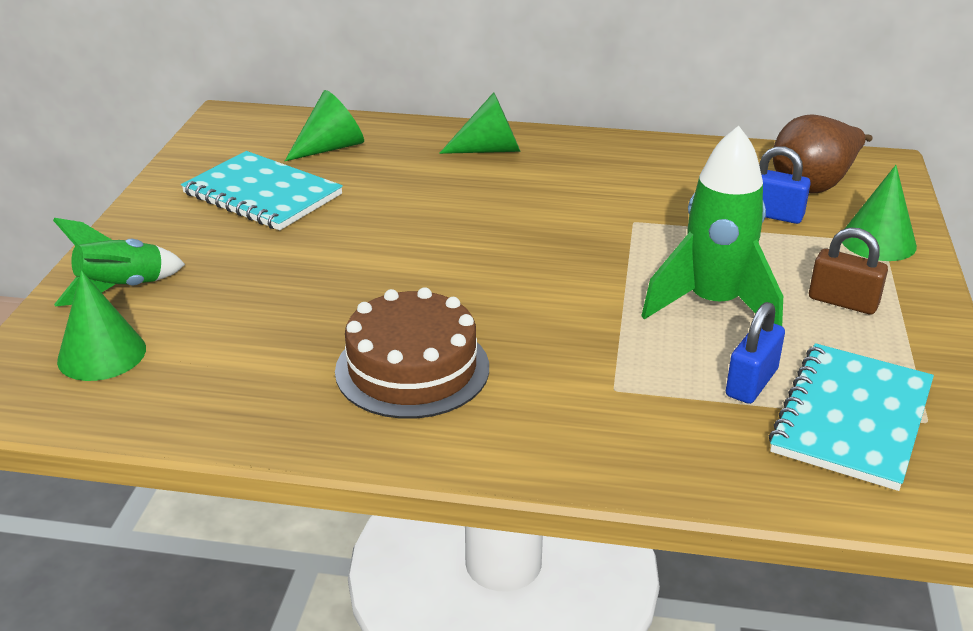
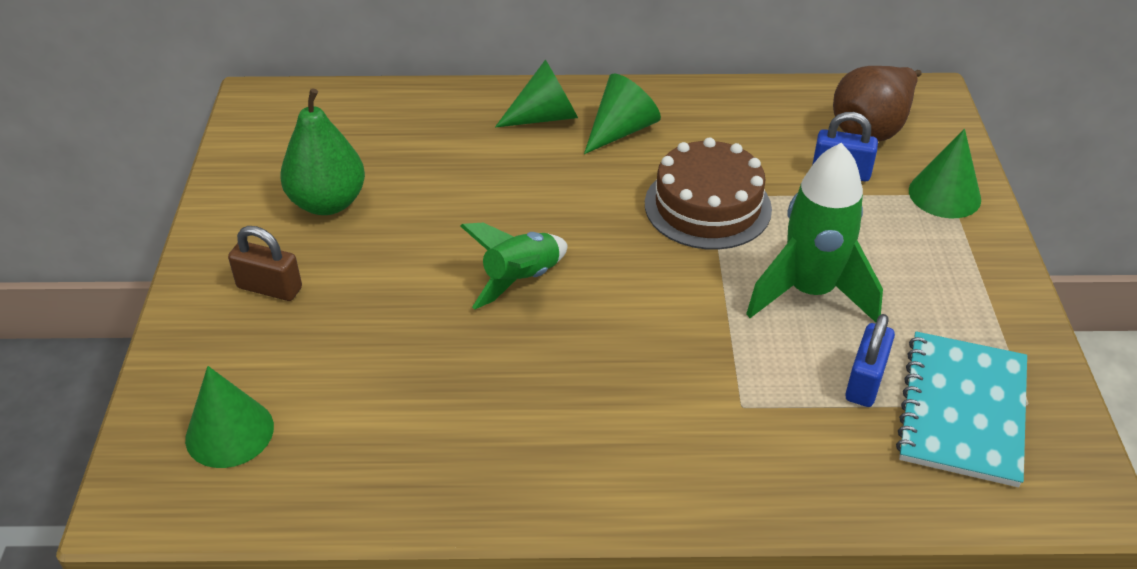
camera: 10 degrees left, 10 degrees up
(122, 289) = (221, 346): green rocket -> green rocket (521, 280)
(262, 194) = (328, 203): turquoise notebook -> green pear
(331, 147) = (380, 131): green cone -> green cone (621, 130)
(412, 369) = (545, 408): brown cake -> brown cake (707, 206)
(843, 302) = (927, 273): brown padlock -> brown padlock (269, 288)

